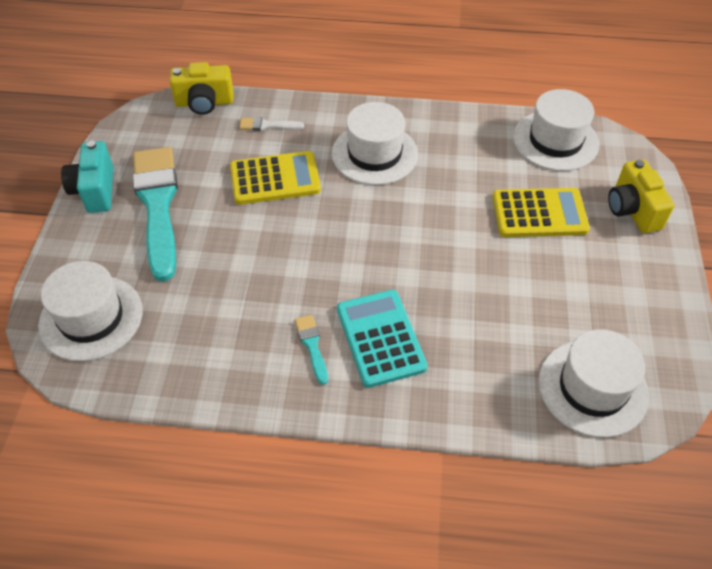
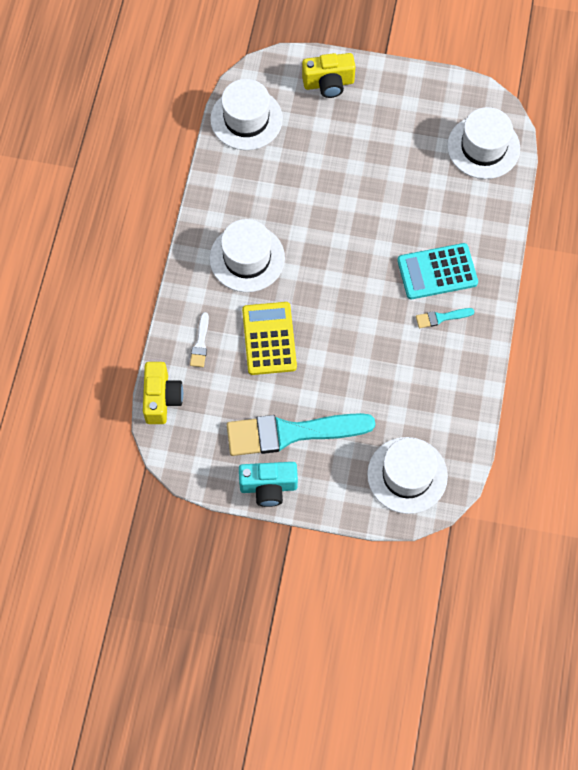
camera: 85 degrees left, 15 degrees up
(539, 213) = (326, 147): yellow calculator -> none

